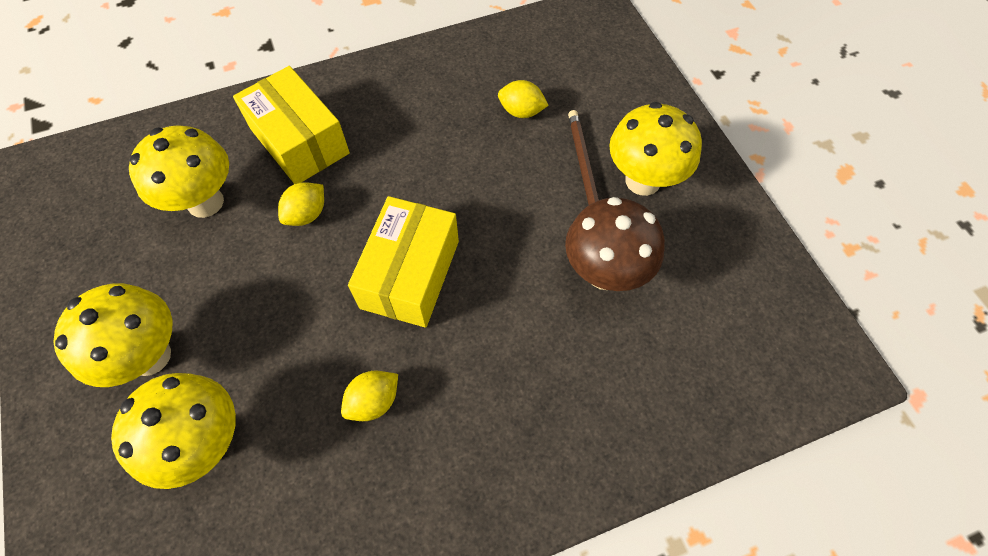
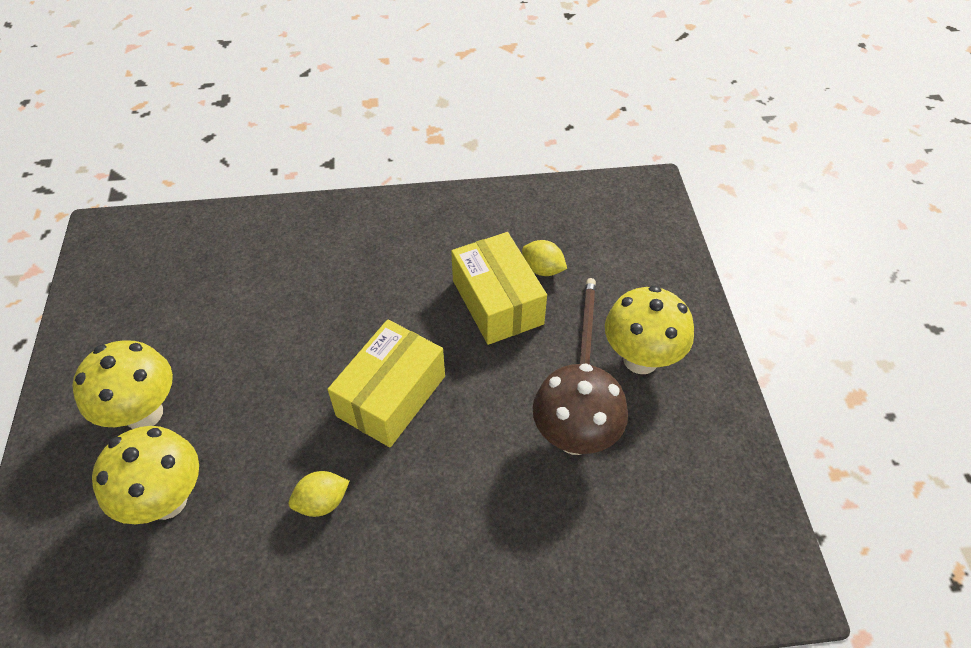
camera: 15 degrees right, 10 degrees down
(205, 202) = (232, 291): yellow mushroom -> none
(300, 141) = (330, 254): yellow box -> yellow box (497, 302)
(307, 214) = (316, 321): yellow lemon -> none

